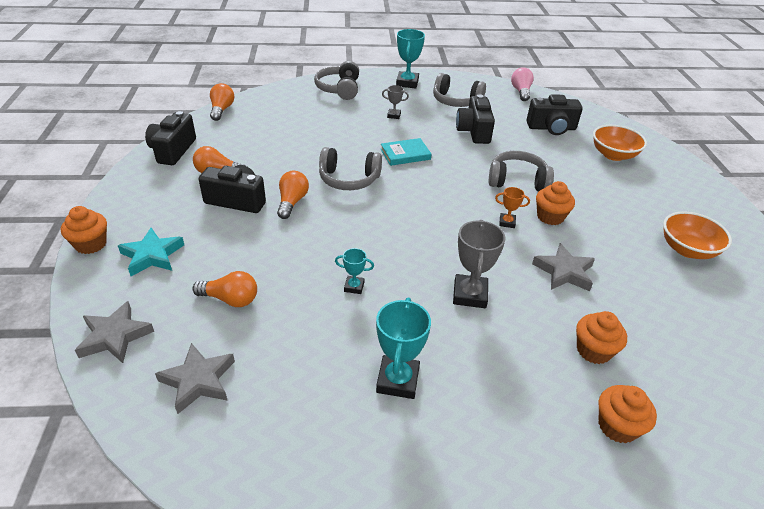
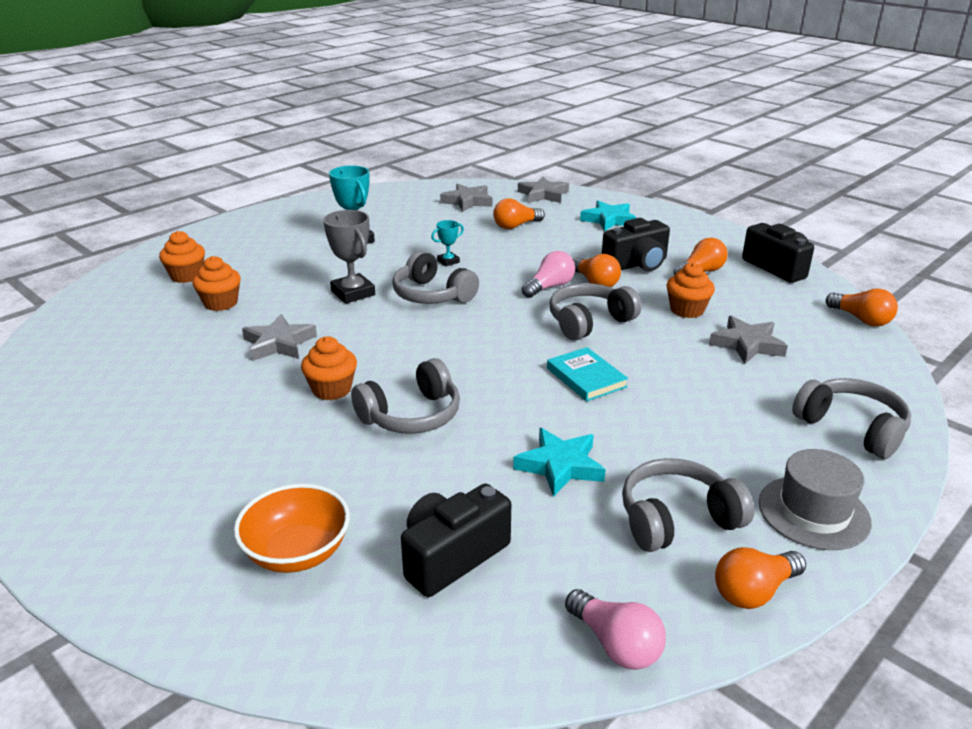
camera: 140 degrees right, 10 degrees down
(91, 244) = (656, 209): orange cupcake -> orange cupcake (687, 310)
(300, 128) = (747, 344): none -> grey star
(325, 216) = (549, 287): none -> pink light bulb
(394, 115) = (700, 426): grey trophy -> none
(405, 154) = (586, 377): turquoise book -> turquoise book turned 60 degrees counterclockwise
(407, 83) = (813, 512): turquoise trophy -> grey hat
(412, 256) = (432, 295): none -> grey headphones
(462, 81) = (754, 591): none -> orange light bulb
(474, 131) = (560, 466): black camera -> turquoise star
(507, 222) = (376, 360): orange trophy -> none
(687, 249) = (133, 431): orange bowl -> none

